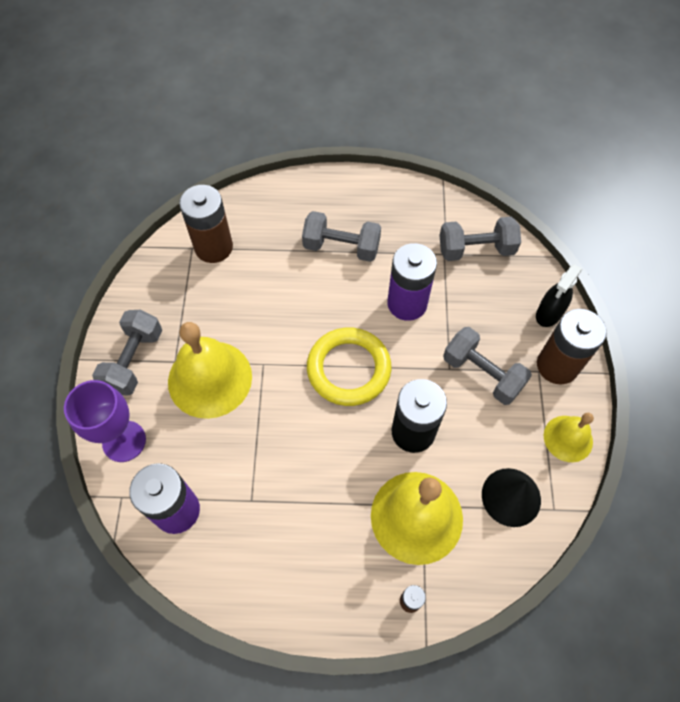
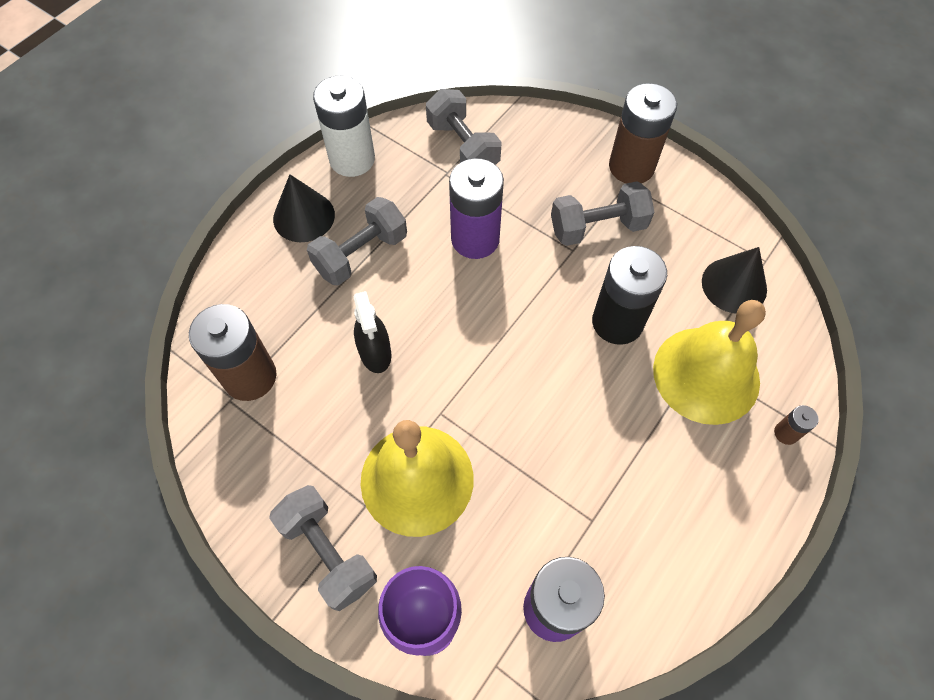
camera: 55 degrees left, 0 degrees up
(343, 199) = (304, 216): none -> black cone
(348, 369) = (508, 335): yellow ring -> none
(408, 195) = (352, 159): none -> white battery
(476, 249) = (463, 147): grey dumbbell -> grey dumbbell turned 60 degrees counterclockwise
(549, 314) = (575, 138): black spray bottle -> black spray bottle (375, 353)
(568, 438) = (706, 206): yellow bell -> none

